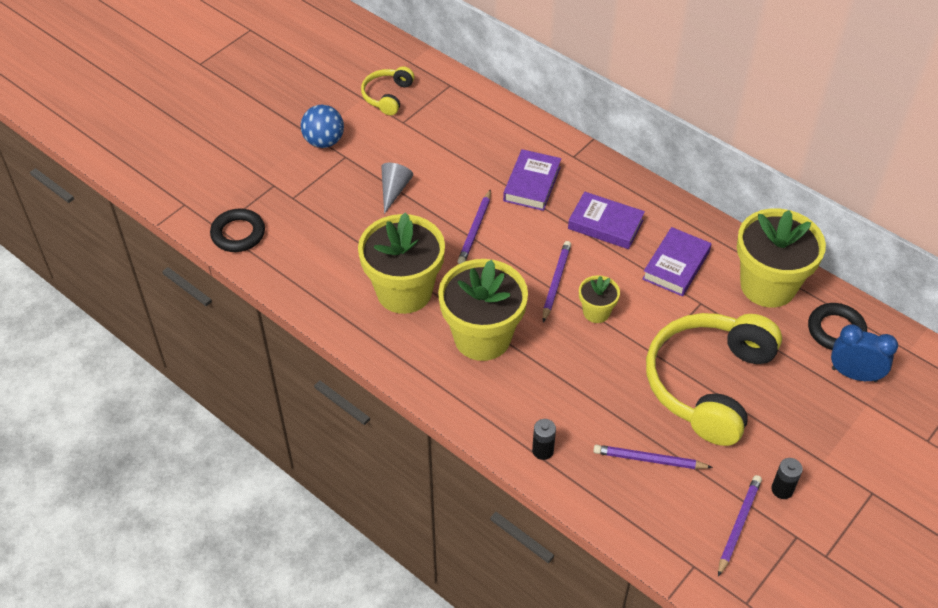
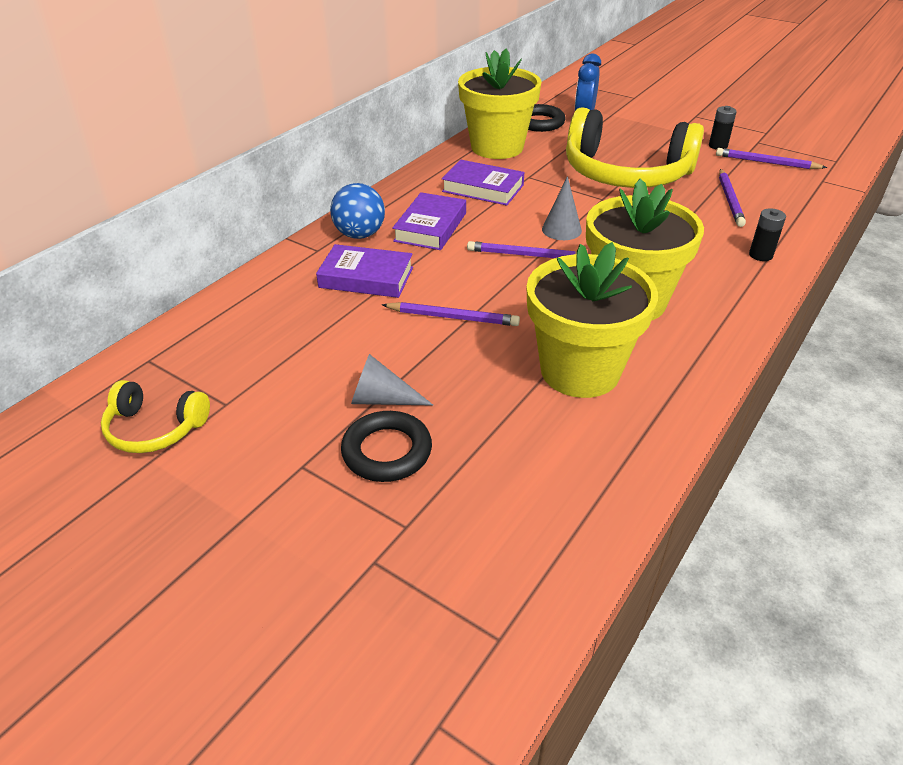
camera: 95 degrees left, 10 degrees down
(238, 234) = (508, 599): black ring -> black ring (387, 451)
(324, 141) = (260, 500): blue ball -> blue ball (360, 234)
(596, 312) = (561, 230): yellow flower pot -> grey cone

